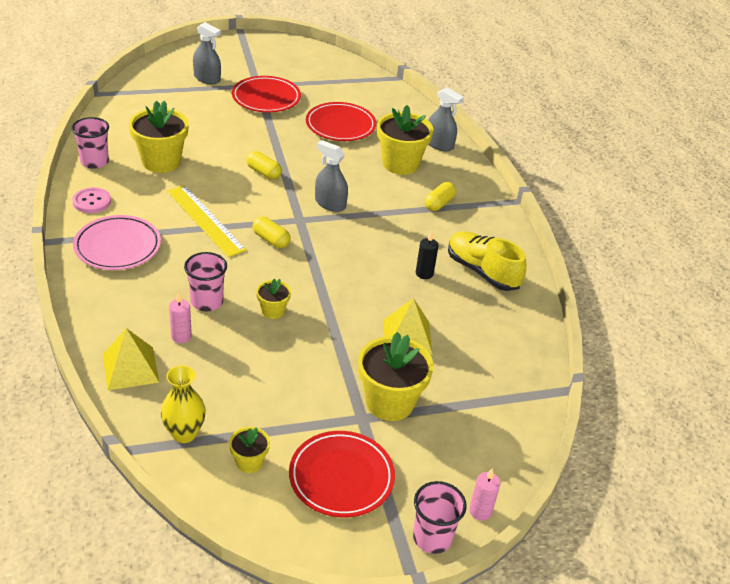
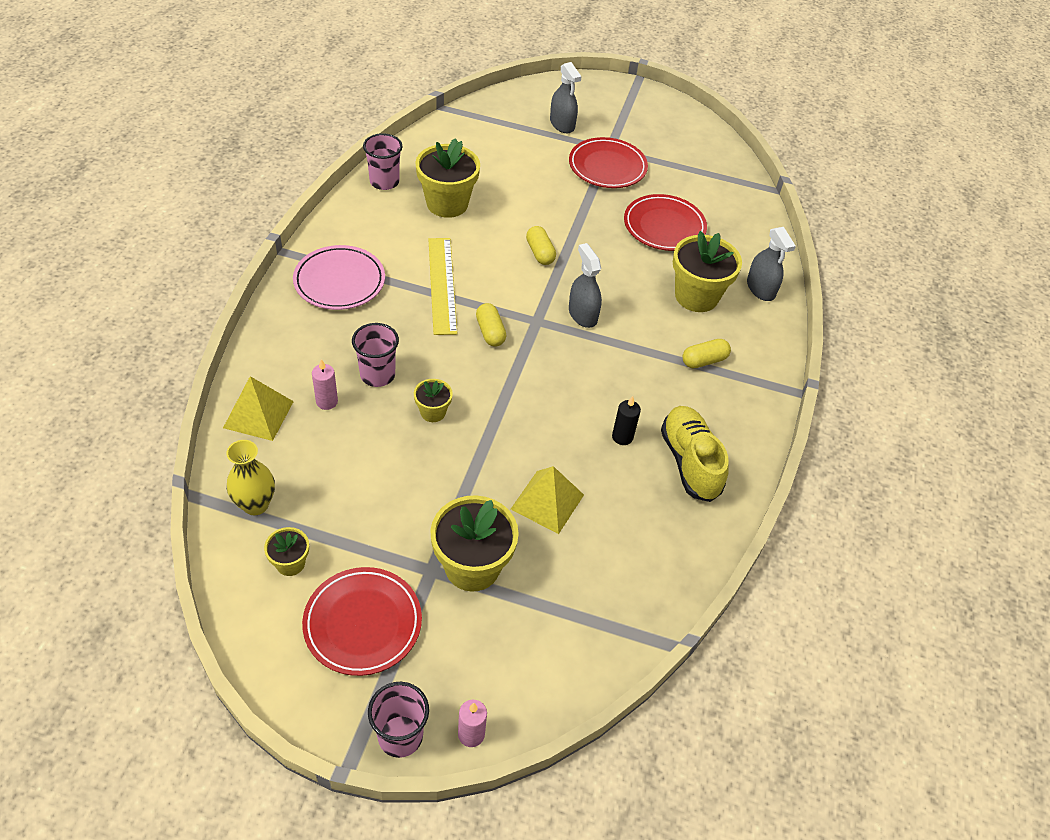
camera: 30 degrees right, 10 degrees up
(92, 201) = (351, 224): pink button -> none

